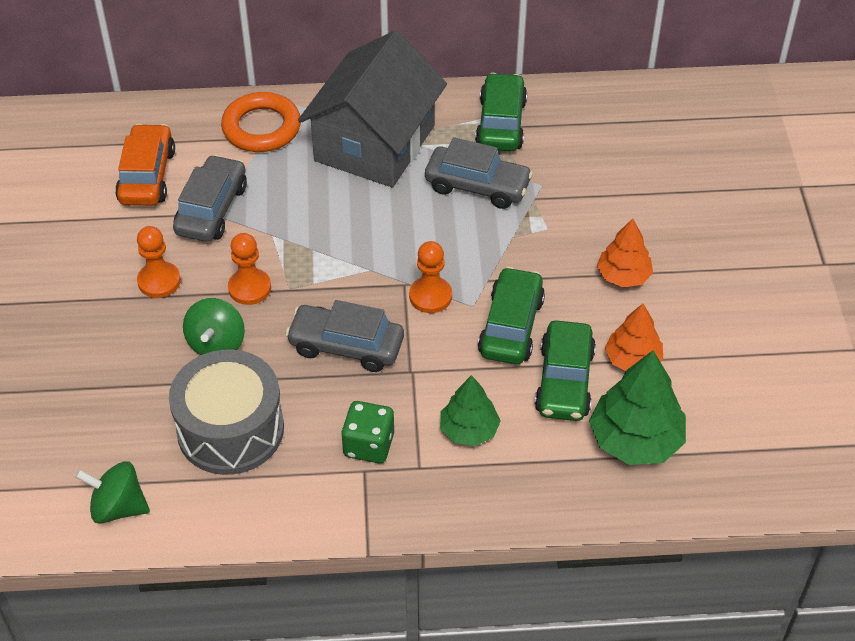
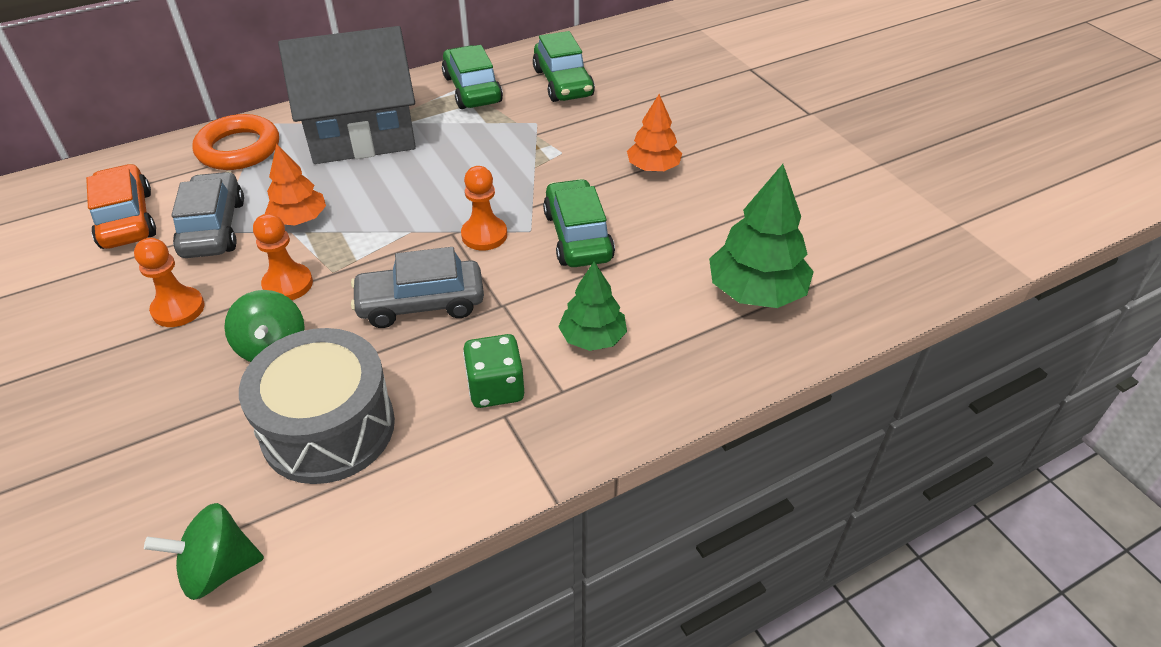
camera: 25 degrees left, 5 degrees down
(375, 143) = (361, 132): grey house -> grey house turned 75 degrees clockwise
(477, 186) = (478, 138): grey car -> none
(564, 381) = (657, 265): green car -> green car (563, 83)
(632, 359) = (706, 228): orange tree -> orange tree (299, 219)

